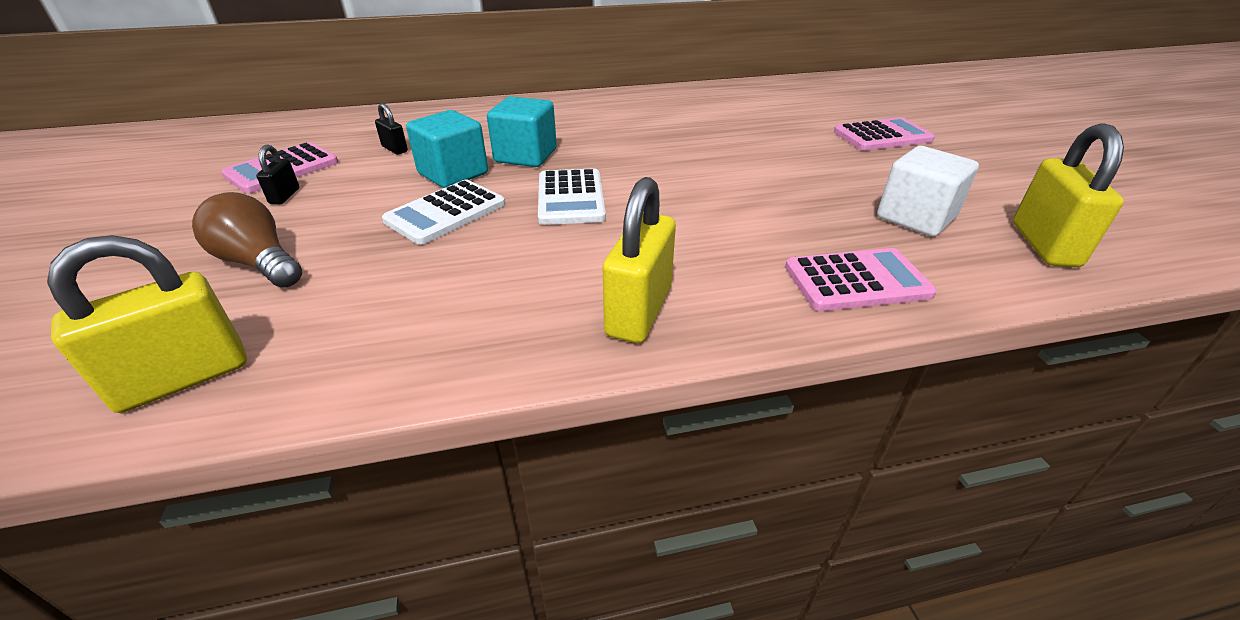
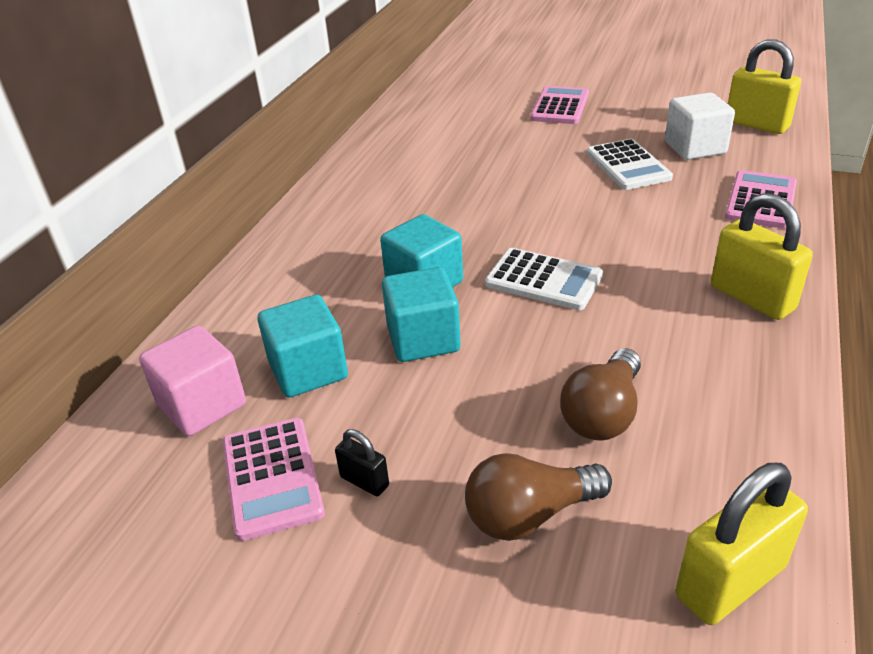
camera: 55 degrees left, 0 degrees up
(183, 378) = (730, 581): yellow padlock -> yellow padlock turned 60 degrees clockwise
(345, 132) = (202, 405): none -> pink cube
(394, 149) = (308, 370): black padlock -> turquoise cube
(395, 266) = (603, 413): none -> brown light bulb
(446, 213) = (513, 361): white calculator -> white calculator (628, 166)

